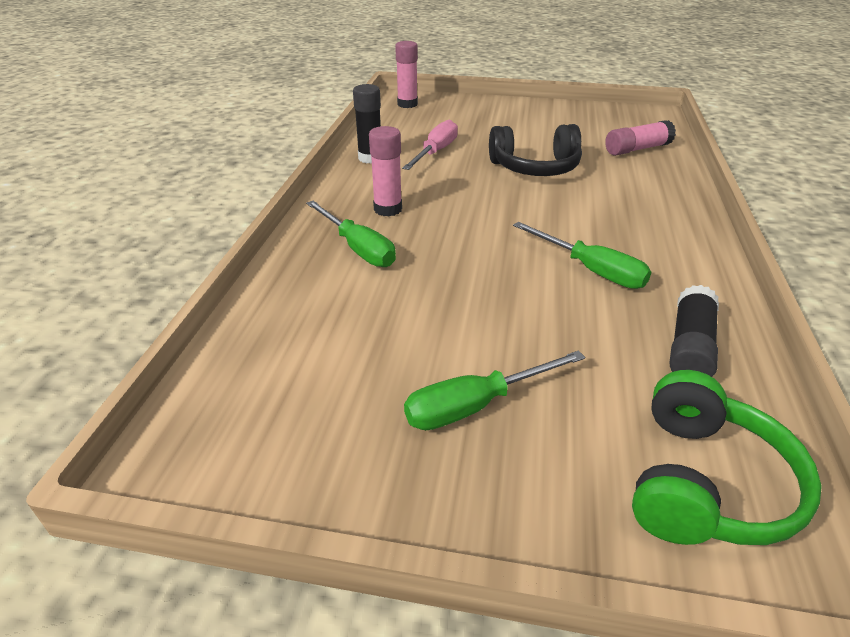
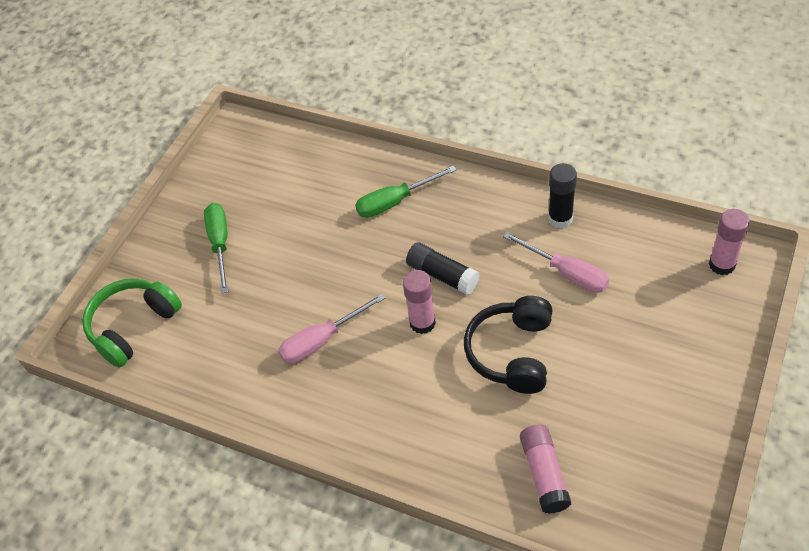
camera: 110 degrees right, 15 degrees up
(388, 209) = (451, 224): pink glue stick -> pink glue stick (422, 323)
(591, 270) = (322, 340): green screwdriver -> pink screwdriver
(689, 347) = (221, 366): black glue stick -> black glue stick (442, 275)
(705, 483) = (133, 326): green headphones -> green headphones turned 90 degrees clockwise

